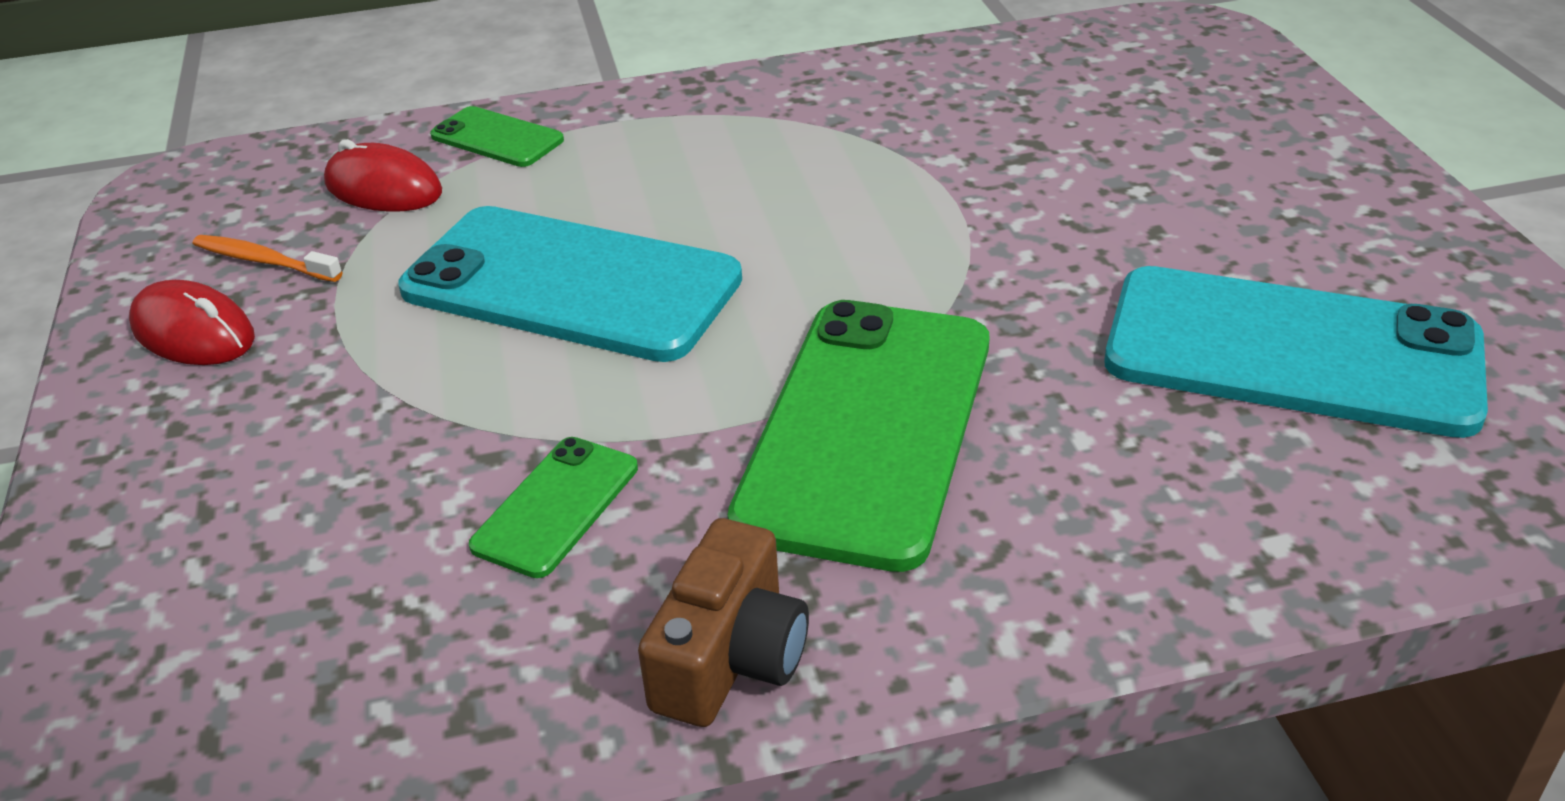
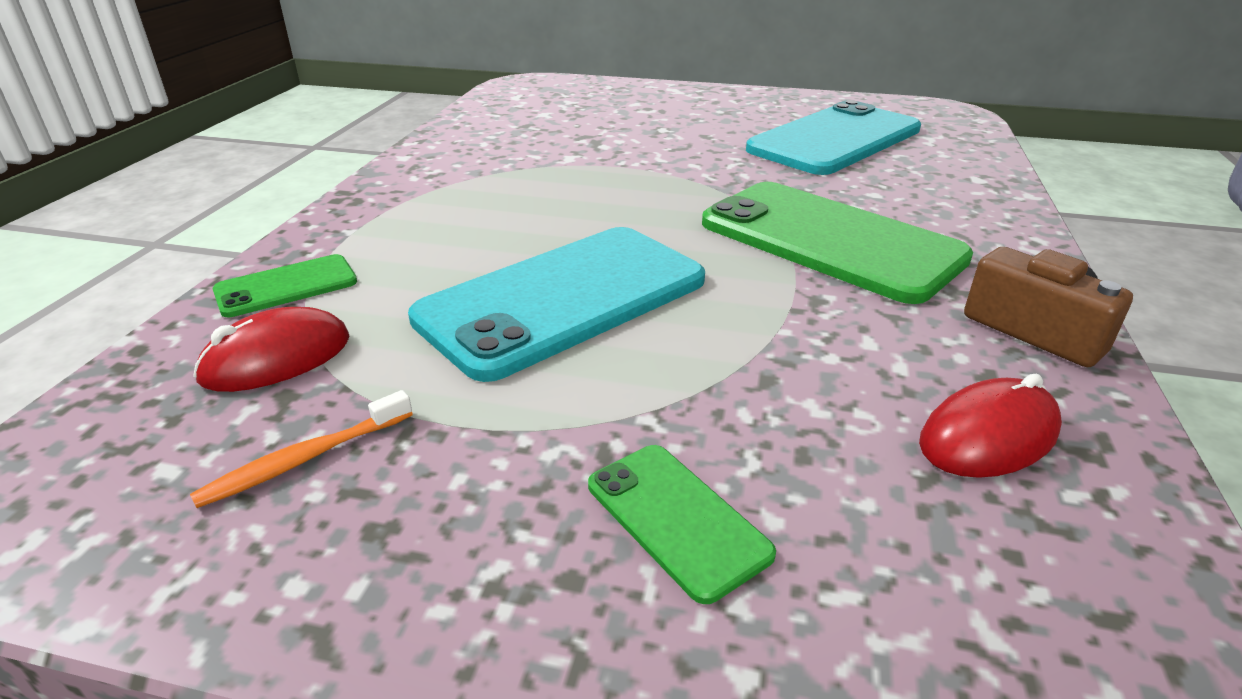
camera: 65 degrees left, 5 degrees down
(194, 333) = (388, 537): red mouse -> red mouse (988, 436)
(556, 506) = (850, 362): green phone -> green phone (676, 519)

